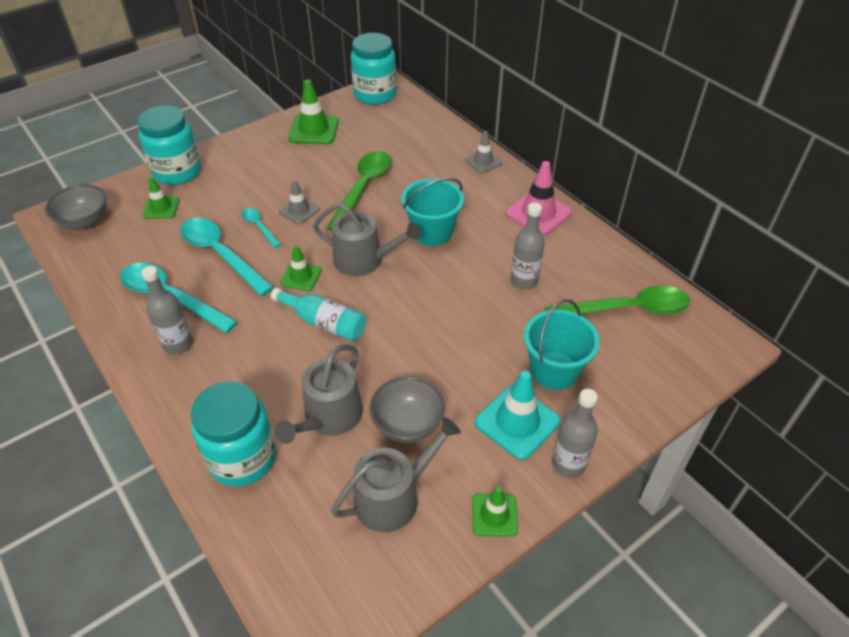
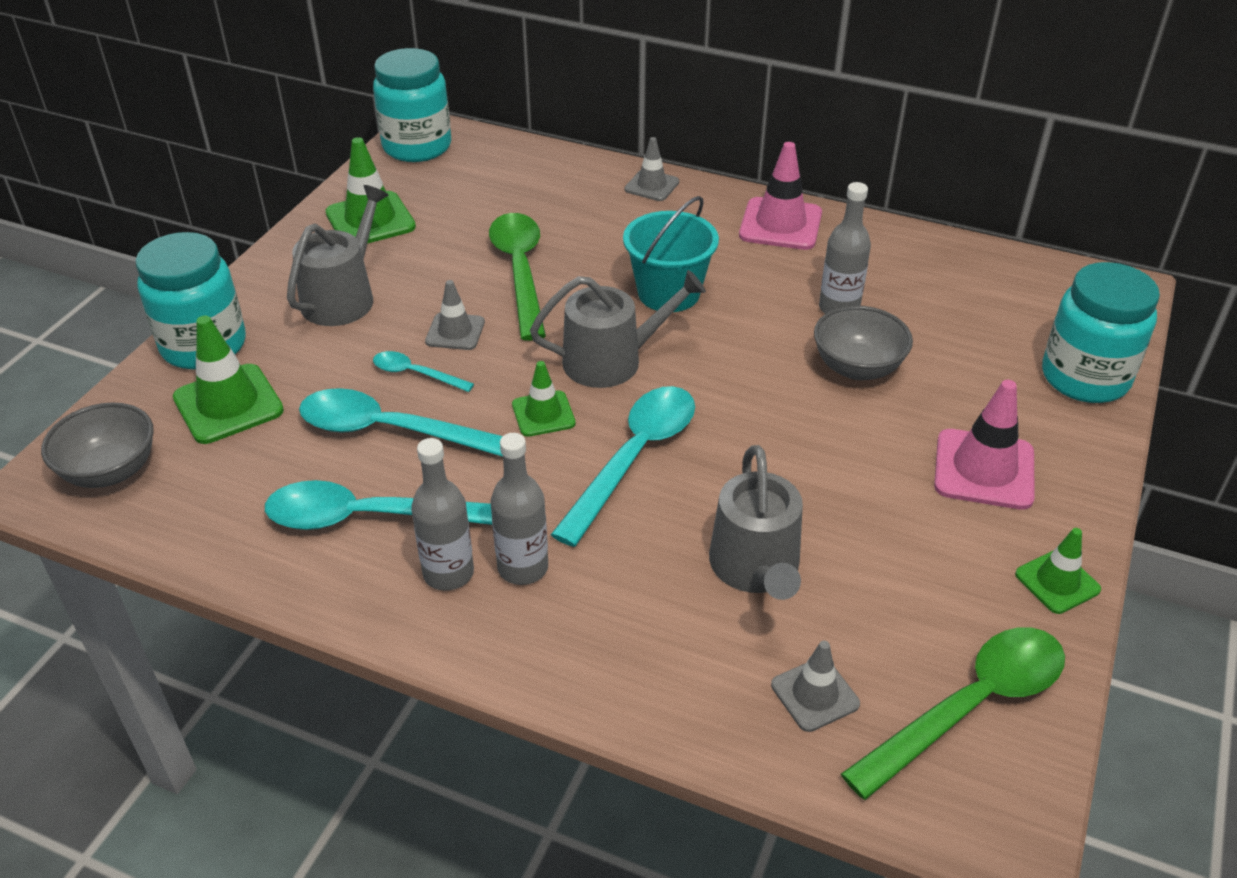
camera: 30 degrees left, 5 degrees down
(161, 208) = (228, 404): green traffic cone -> green traffic cone, size x1.63
(243, 458) = (691, 671): turquoise jar -> turquoise jar (1084, 378)
(292, 506) = (815, 694): none -> grey traffic cone
(324, 323) = (634, 458): turquoise bottle -> turquoise spoon
(393, 497) = (926, 620): grey watering can -> grey watering can (343, 297)
(407, 424) = (861, 531): grey bowl -> grey bowl (857, 367)
(517, 422) = (984, 469): turquoise traffic cone -> pink traffic cone
(554, 370) = (969, 395): turquoise bucket -> none
(568, 464) = (1081, 489): grey bottle -> grey bottle (523, 568)
(627, 309) = (984, 295): green spoon -> green spoon (969, 706)

